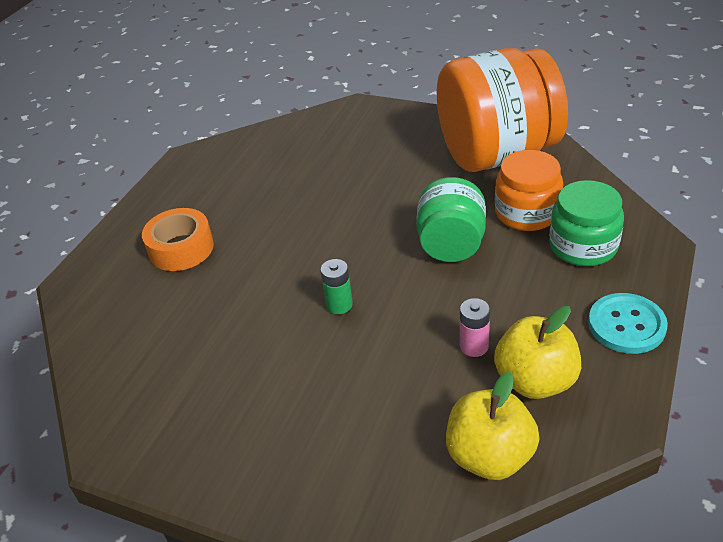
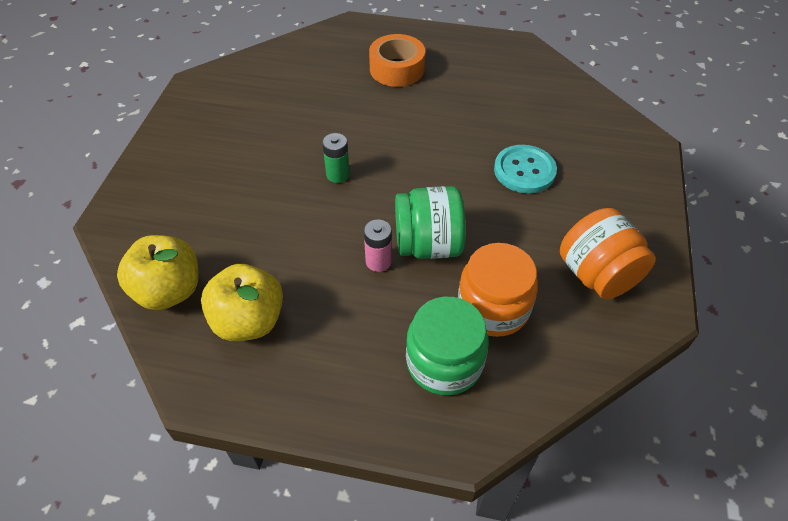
camera: 75 degrees right, 10 degrees up
(474, 346) = (291, 272): pink battery -> pink battery (378, 261)
(497, 154) = (597, 275): orange jar -> orange jar, size x0.55
(626, 325) = (323, 401): turquoise button -> turquoise button (524, 170)

